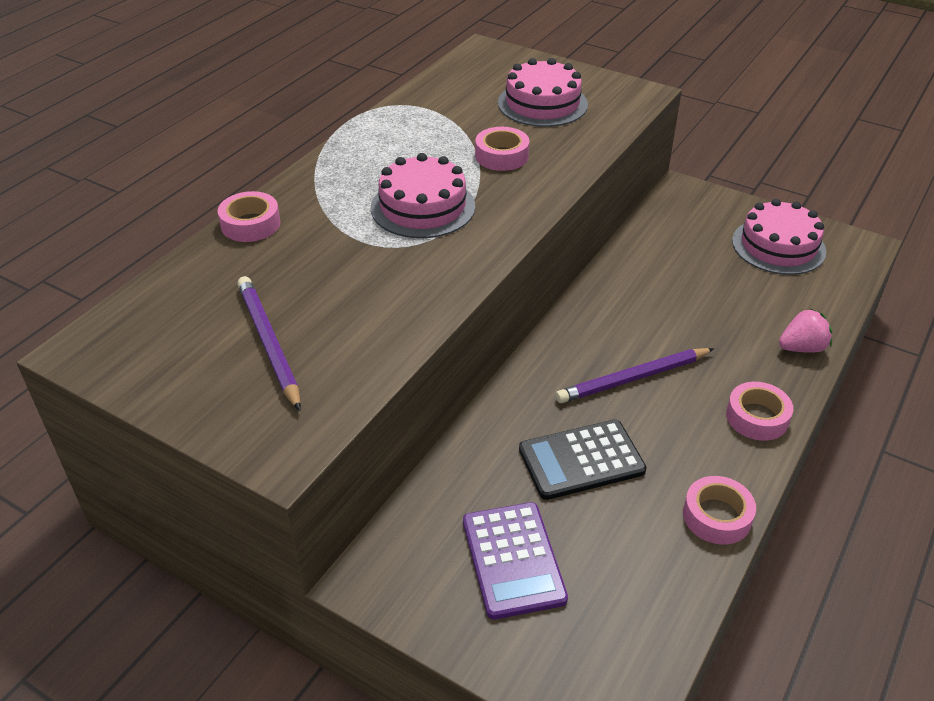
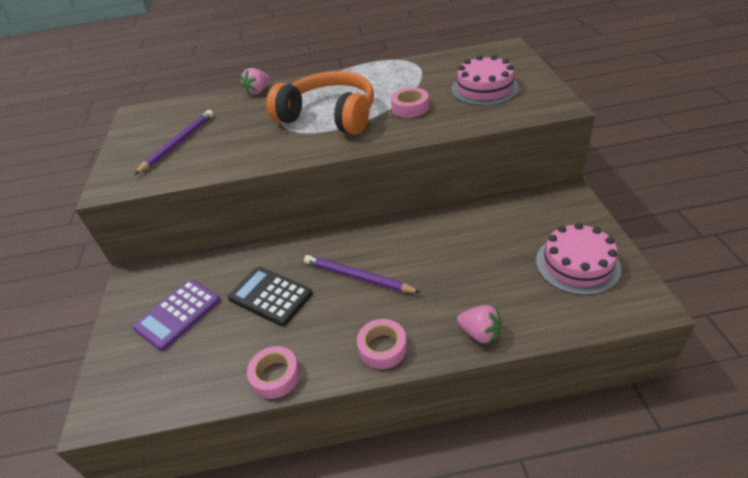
camera: 55 degrees right, 0 degrees up
(250, 224) = (258, 91): pink tape -> pink strawberry
(423, 207) = (329, 116): pink cake -> orange headphones

